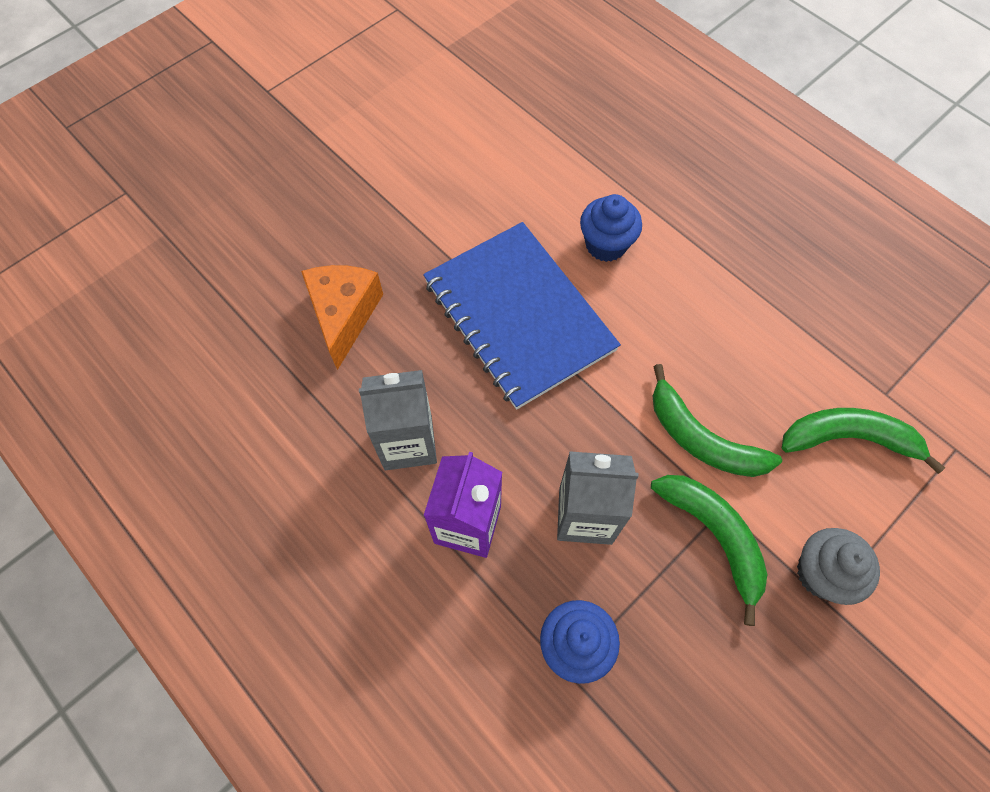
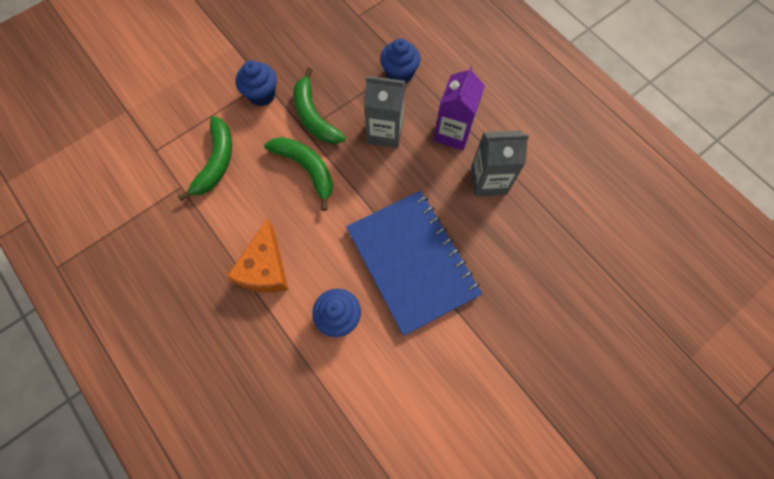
camera: 175 degrees left, 5 degrees up
(344, 315) = (537, 273): orange cheese -> orange cheese (265, 269)
(821, 573) = (262, 95): grey cupcake -> blue cupcake
(848, 438) = (216, 162): green banana -> green banana turned 90 degrees counterclockwise

